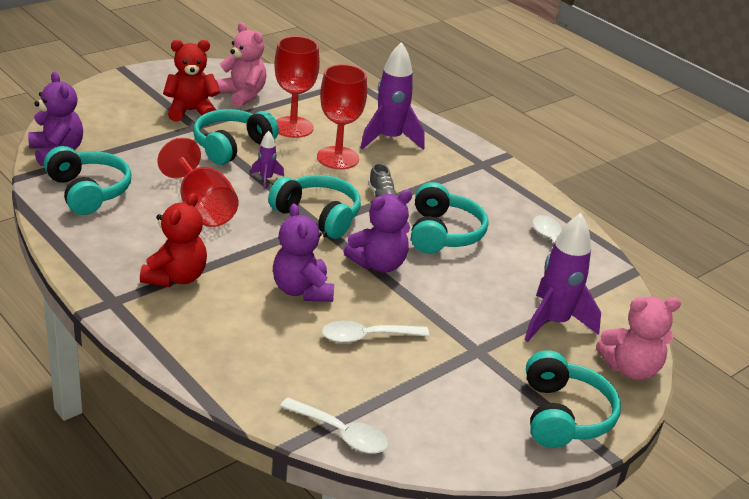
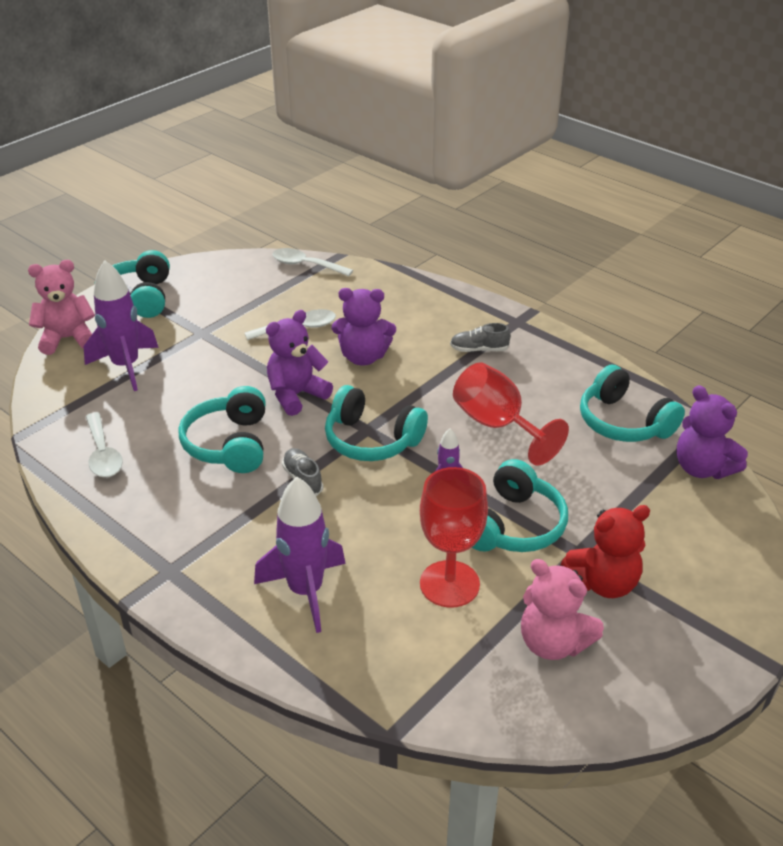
camera: 175 degrees right, 5 degrees up
(176, 277) = (479, 349): red teddy bear -> grey shoe
(302, 290) = (363, 357): purple teddy bear -> purple teddy bear turned 120 degrees clockwise
(338, 158) = (371, 536): red goblet -> none

